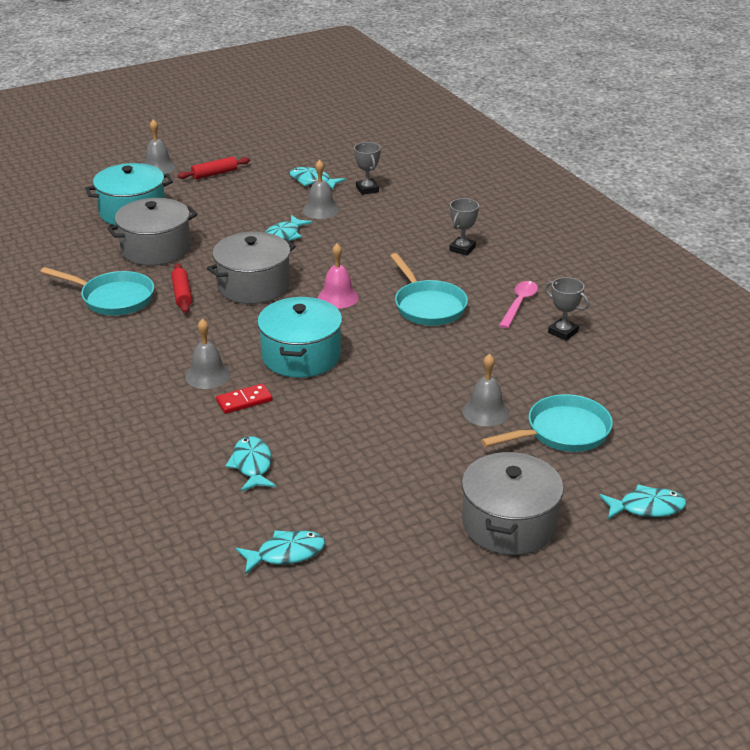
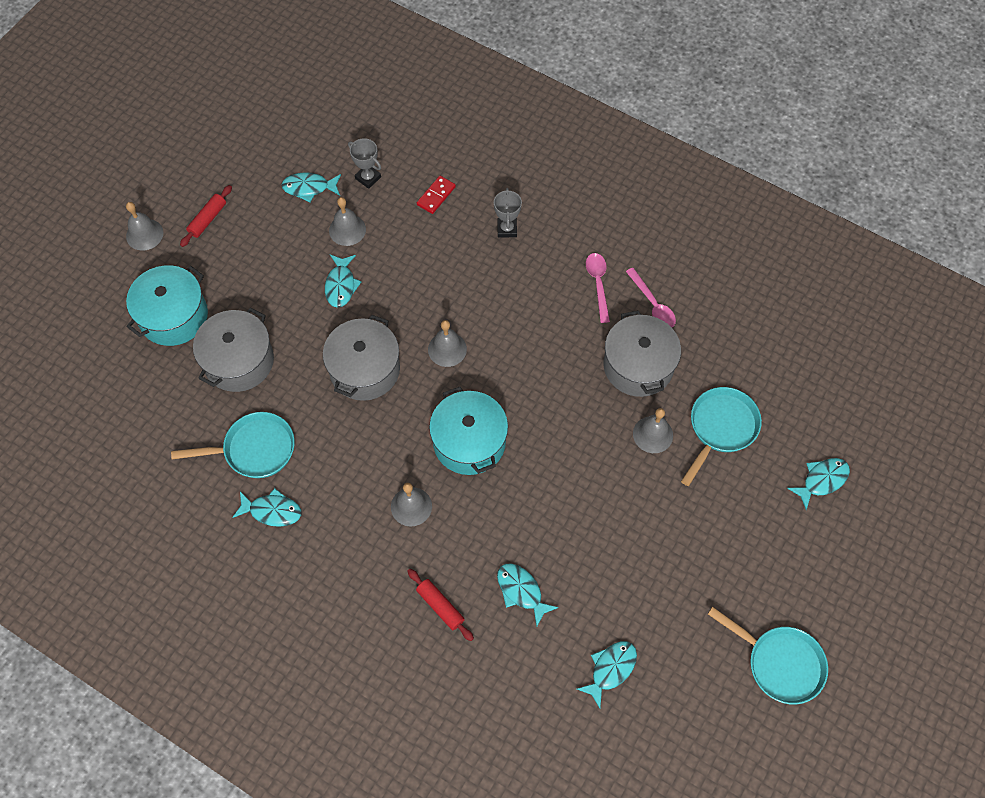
camera: 30 degrees left, 30 degrees up
(88, 336) = (272, 511): none -> turquoise fish
(182, 294) = (311, 413): red rolling pin -> red rolling pin (440, 606)
(244, 401) = (462, 521): red domino -> red domino (436, 196)
(338, 297) = (447, 349): pink bell -> grey bell
(428, 306) = (528, 324): turquoise pan -> turquoise pan (780, 663)
(509, 524) = (742, 550): grey pot -> grey pot (638, 366)
(563, 332) = (652, 304): grey trophy -> pink spoon

